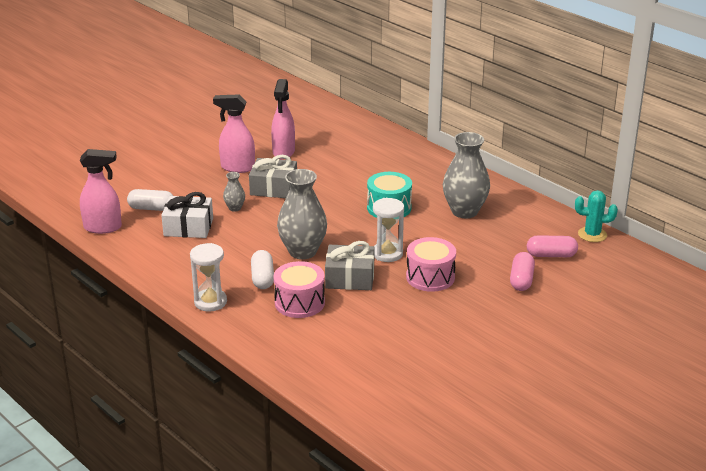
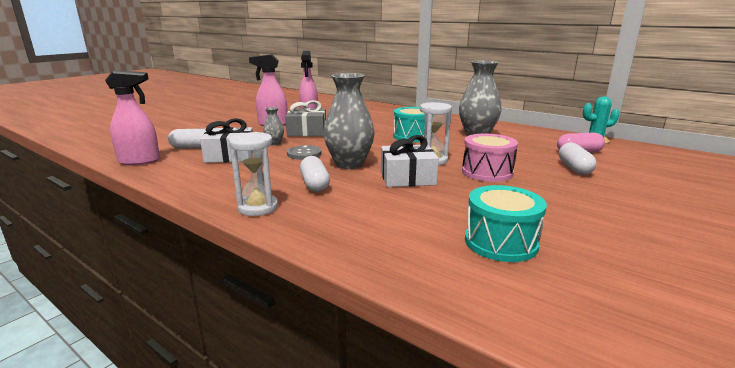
camera: 10 degrees left, 10 degrees down
(262, 230) = (304, 154): none -> grey button
(299, 303) = (364, 200): pink drum -> none
(350, 278) = (407, 178): grey gift -> white gift
(385, 357) = (501, 242): none -> turquoise drum
(521, 280) = (574, 168): pink capsule -> white capsule

